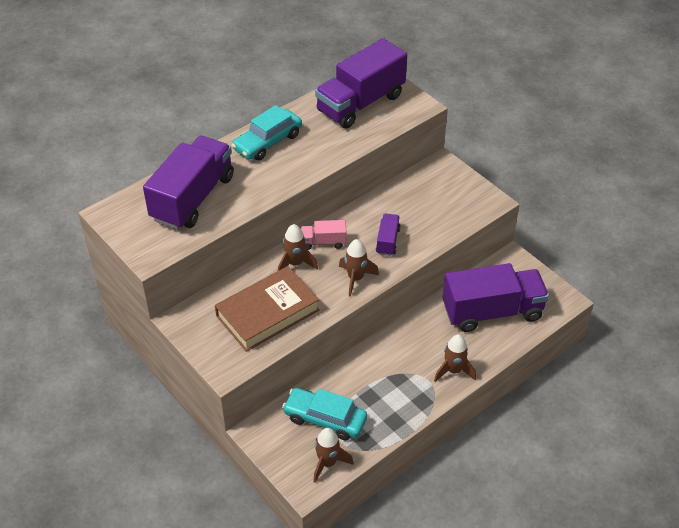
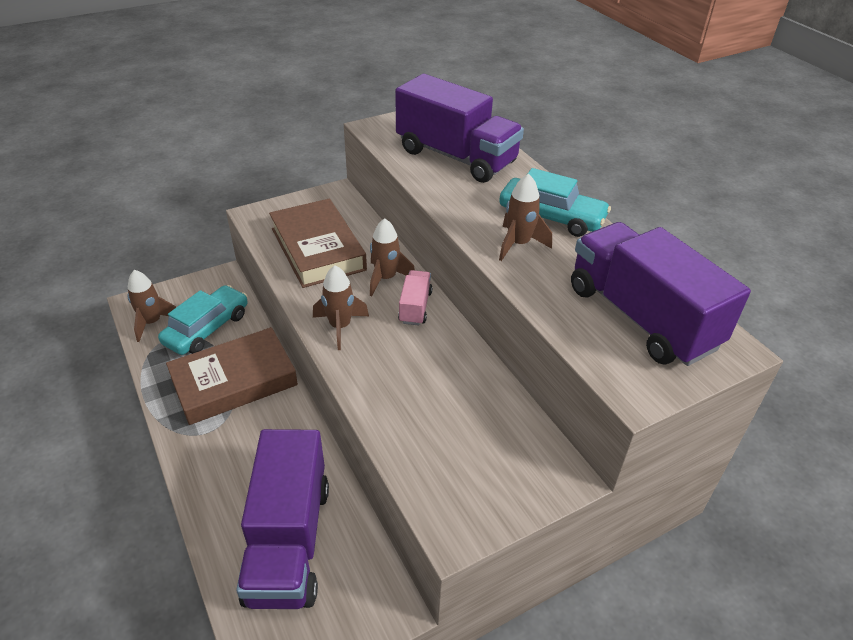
camera: 100 degrees right, 5 degrees down
(267, 142) = (551, 217): turquoise car -> turquoise car turned 150 degrees clockwise
(377, 380) = (234, 381): none -> brown book
(387, 241) = (398, 370): purple truck -> none
(453, 370) = (208, 463): brown rocket -> brown rocket (518, 244)

